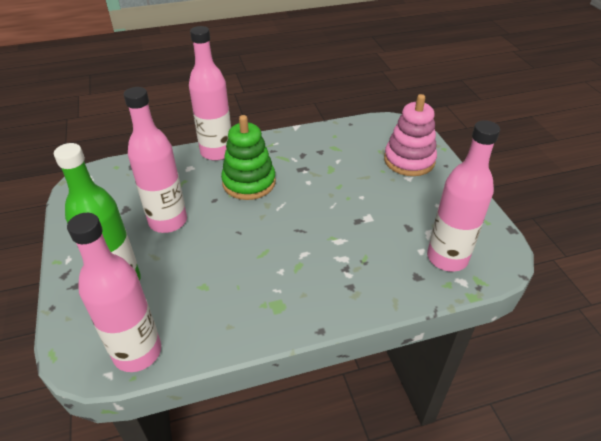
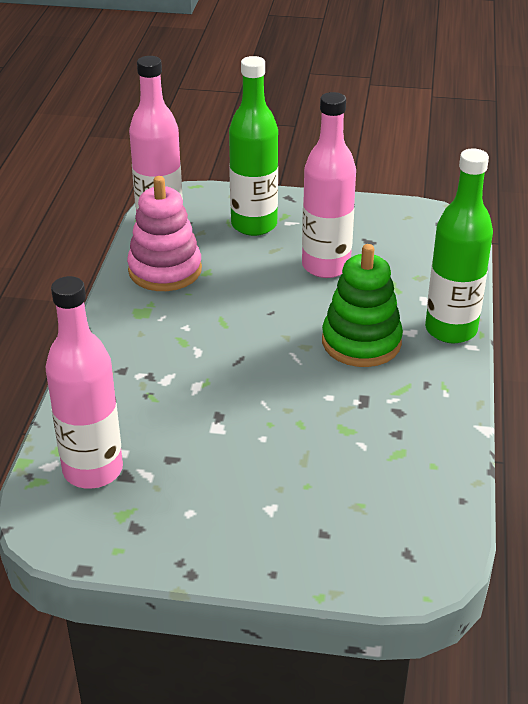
camera: 115 degrees right, 5 degrees down
(217, 152) = (451, 330): pink bottle -> green bottle
(409, 160) = (313, 530): pink stacking toy -> pink stacking toy (165, 270)

